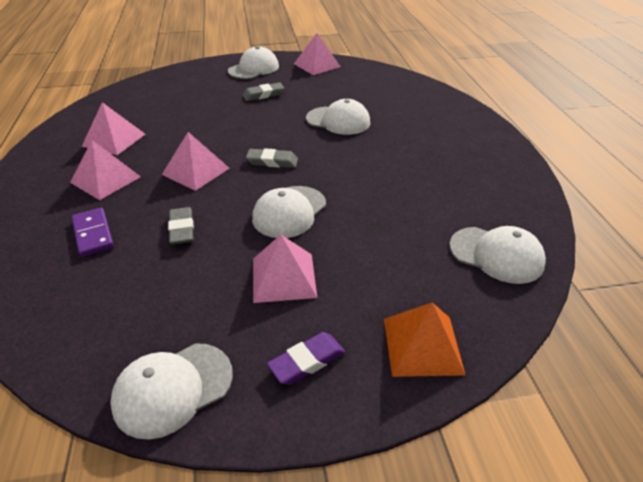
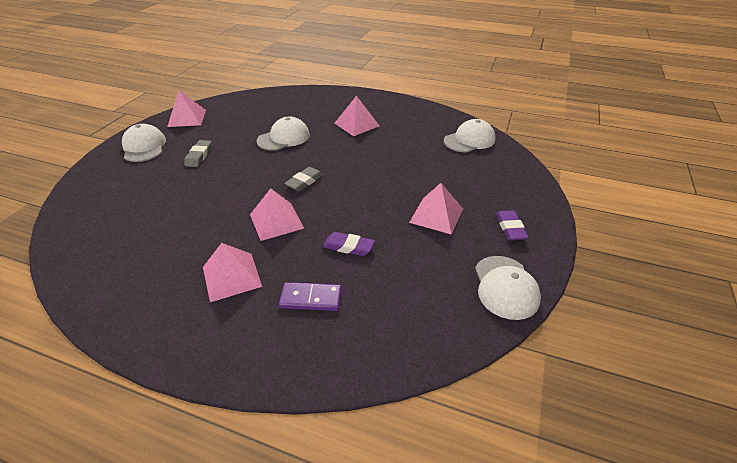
camera: 60 degrees left, 0 degrees up
(114, 140) = (164, 258): pink pyramid -> pink pyramid (356, 124)
(182, 229) = (348, 247): grey eraser -> purple eraser
(289, 212) = (372, 193): white cap -> none
(422, 345) = (519, 187): orange pyramid -> none

